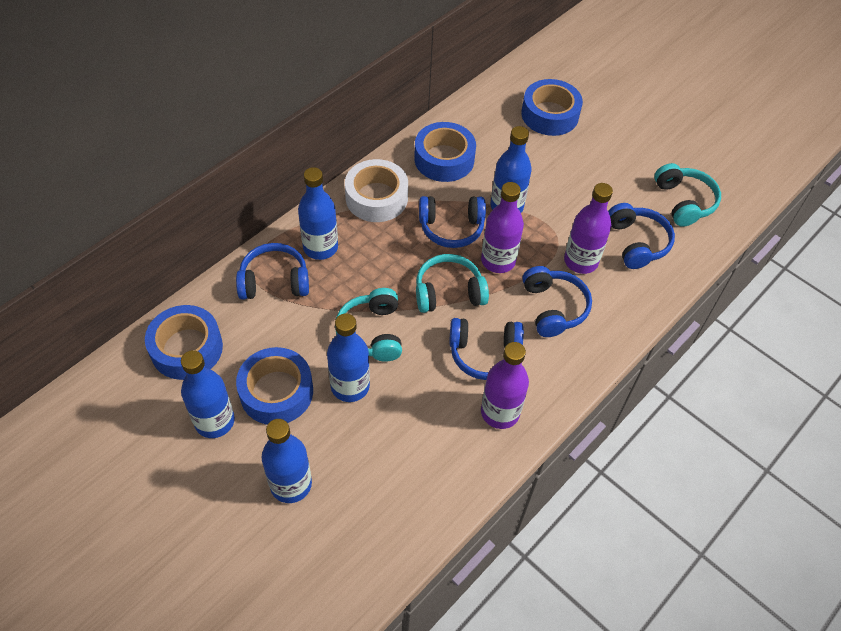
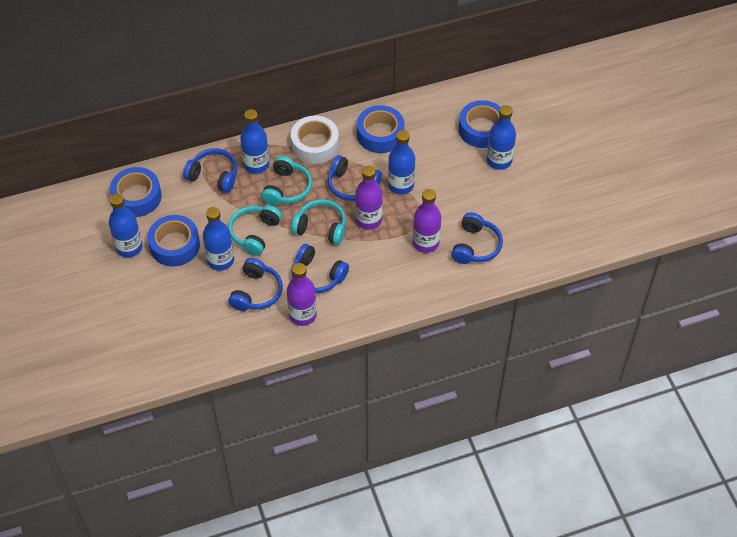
camera: 30 degrees right, 0 degrees up
(291, 484) = (152, 302): blue bottle -> blue bottle (499, 161)
(553, 308) = (384, 266): blue headphones -> blue headphones (256, 292)
(684, 202) = (534, 231): turquoise headphones -> turquoise headphones (287, 188)

